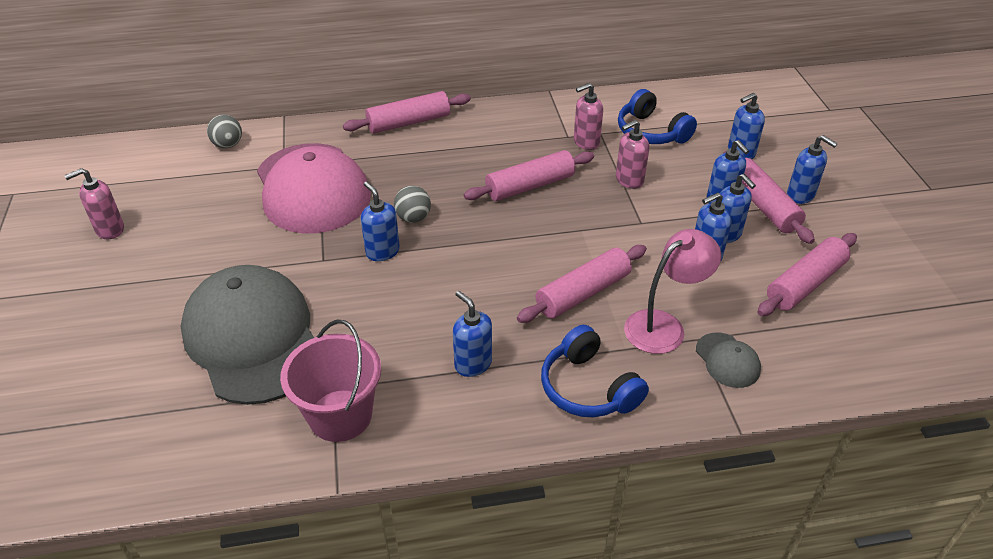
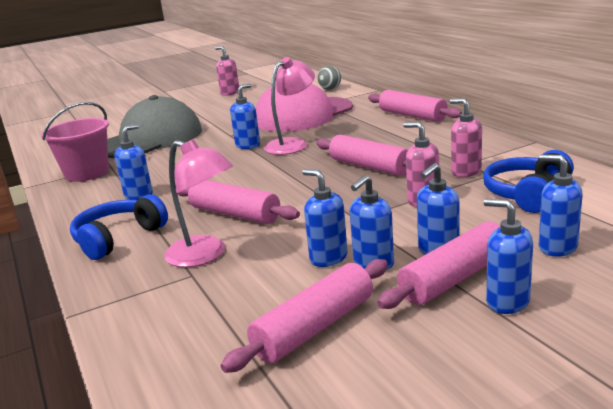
camera: 75 degrees right, 20 degrees down
(413, 218) = (292, 144): grey ball -> pink lamp
(727, 360) = (164, 295): grey cap -> none
(800, 195) = (507, 302): blue soap dispenser -> blue soap dispenser turned 105 degrees clockwise
(805, 283) = (314, 327): pink rolling pin -> pink rolling pin turned 75 degrees counterclockwise

